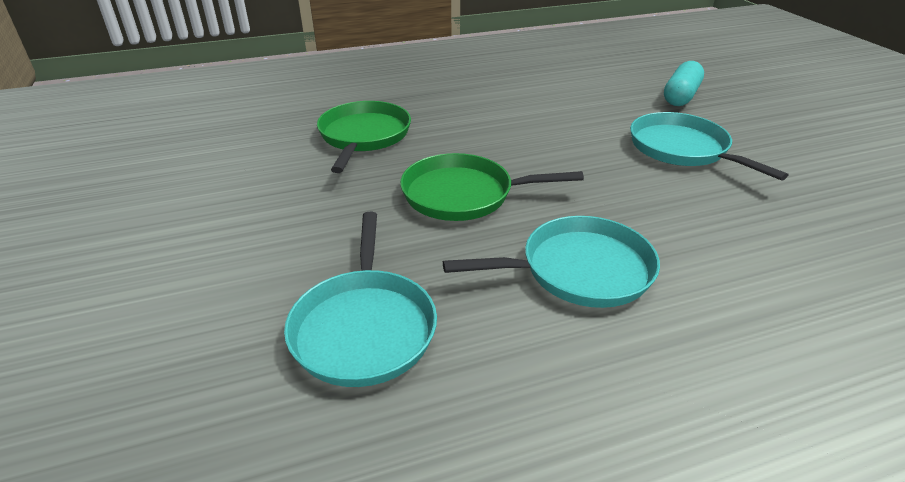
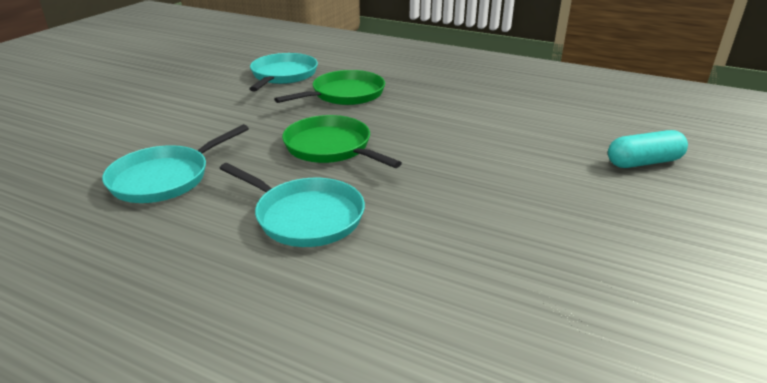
camera: 45 degrees right, 5 degrees down
(682, 149) = (546, 195): turquoise pan -> turquoise pan (283, 75)

